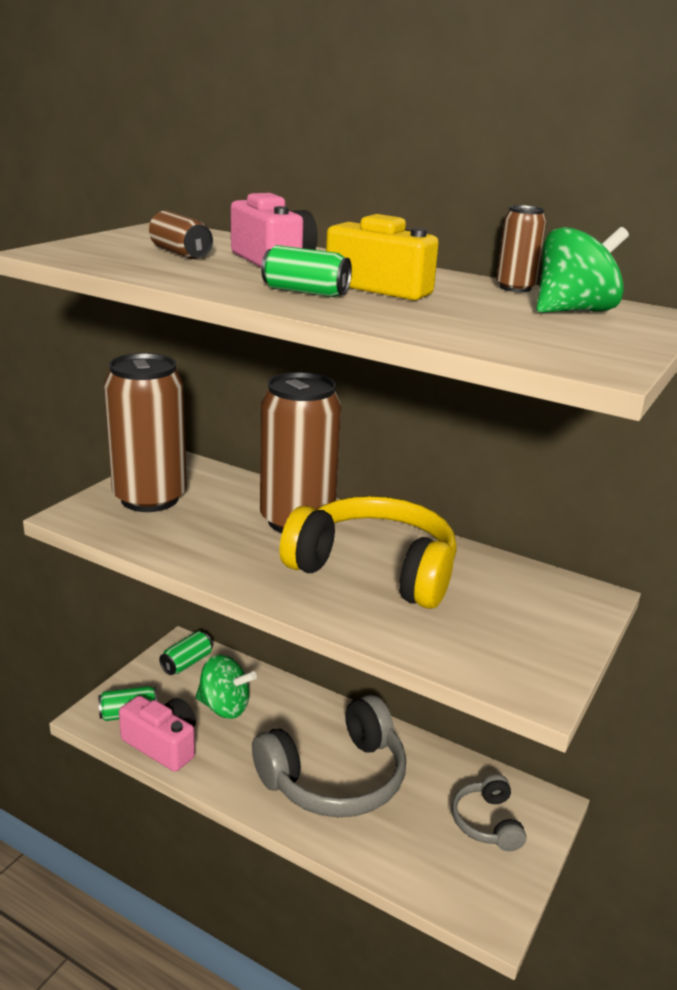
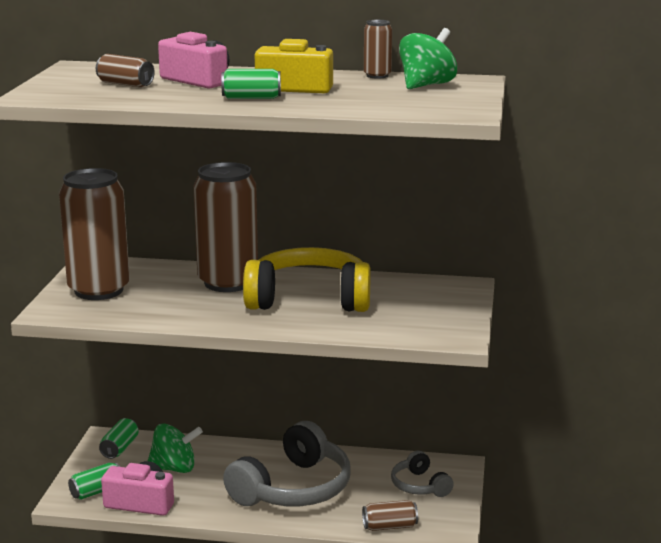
camera: 20 degrees left, 5 degrees down
(420, 879) = (389, 526): none -> brown can

